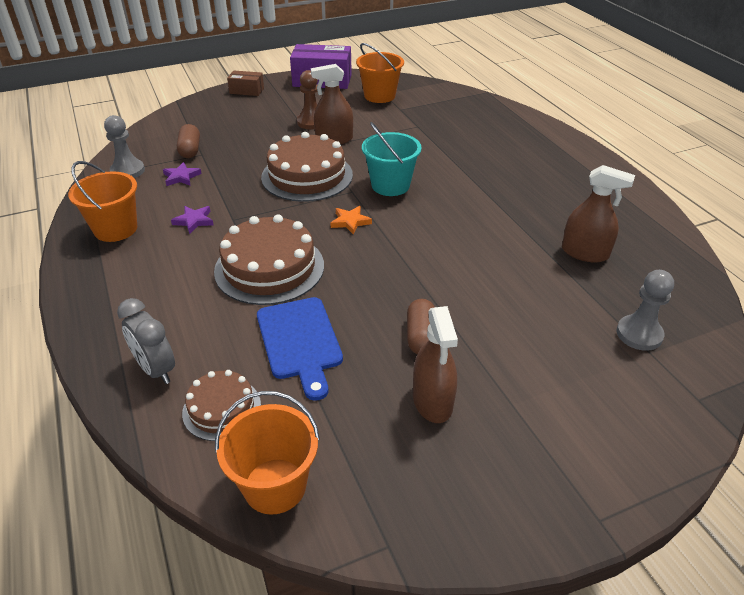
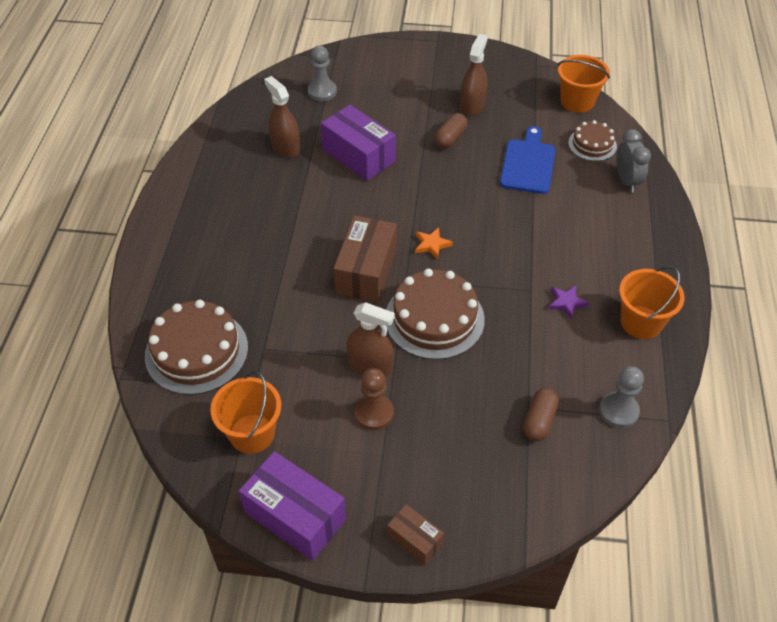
camera: 150 degrees left, 10 degrees up
(181, 177) = (562, 373): purple star -> none
(269, 268) = (522, 226): brown cake -> brown cake (196, 351)
(390, 185) = (366, 271): turquoise bucket -> brown box
(503, 274) = (358, 155): none -> purple box

